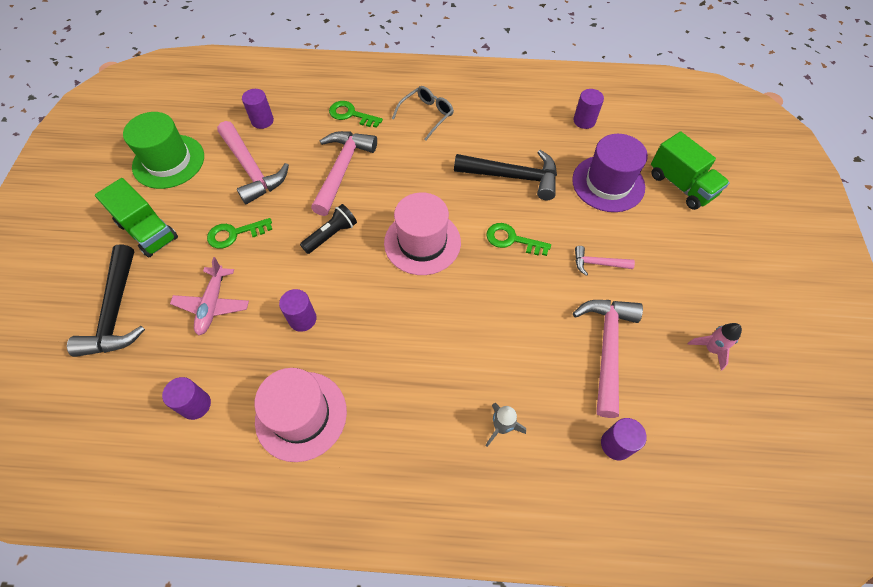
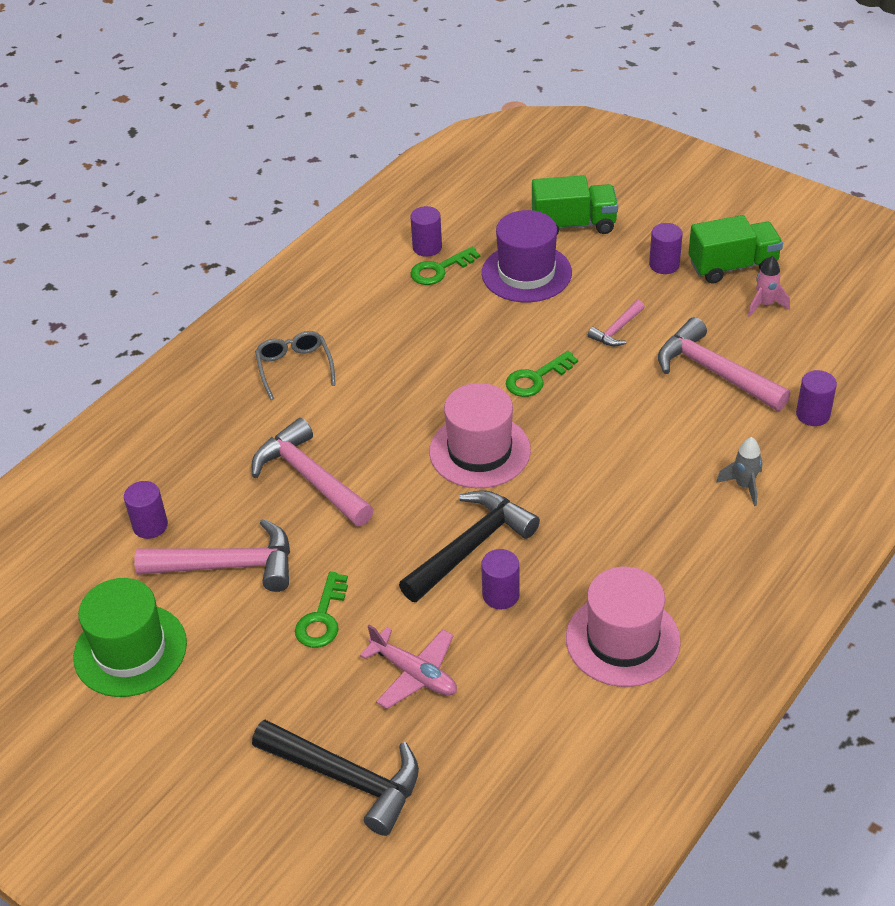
camera: 55 degrees left, 15 degrees down
(148, 231) = (239, 708): green truck -> green truck (733, 266)
(195, 405) = (543, 732): purple cylinder -> purple cylinder (664, 265)
(331, 235) = (402, 526): black flashlight -> none
(351, 115) = (226, 435): green key -> green key (440, 269)
(513, 177) = (454, 338): black hammer -> black hammer (471, 546)

